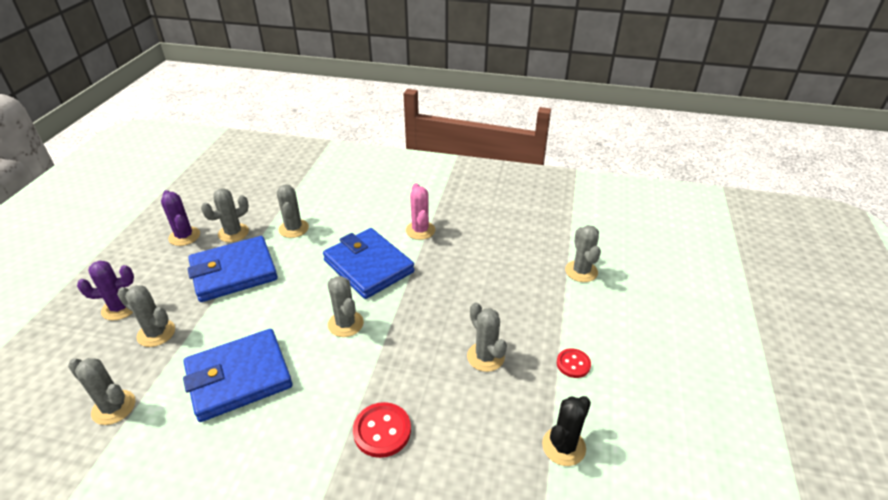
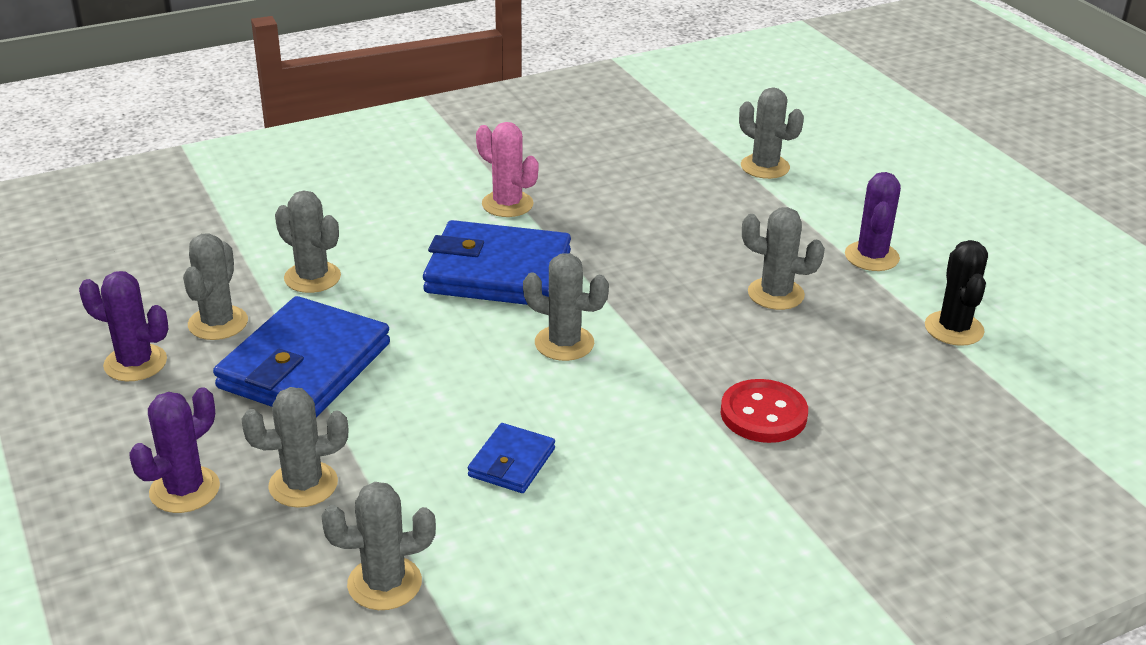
camera: 40 degrees left, 5 degrees down
(239, 377) = (511, 462): blue wallet -> blue wallet, size x0.49
(573, 364) = (871, 257): red button -> purple cactus

